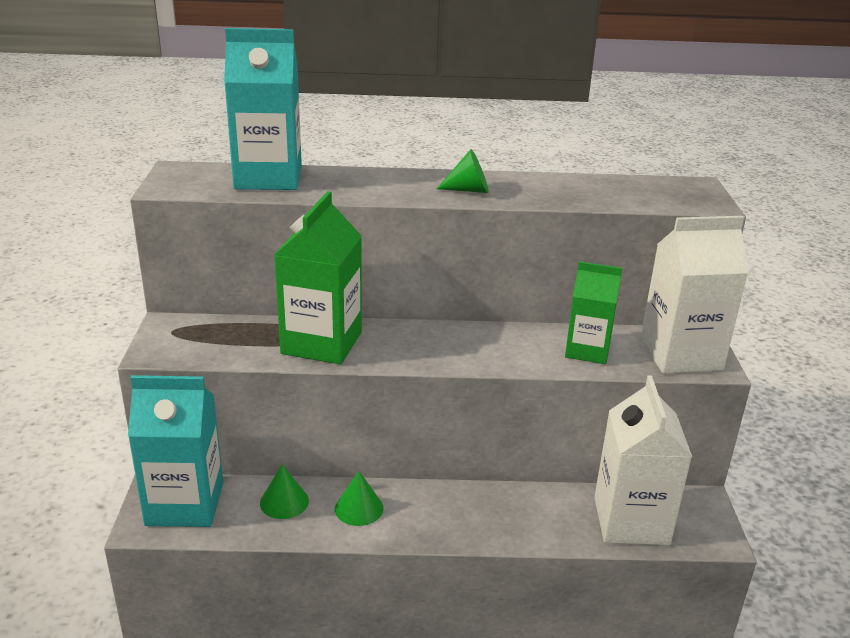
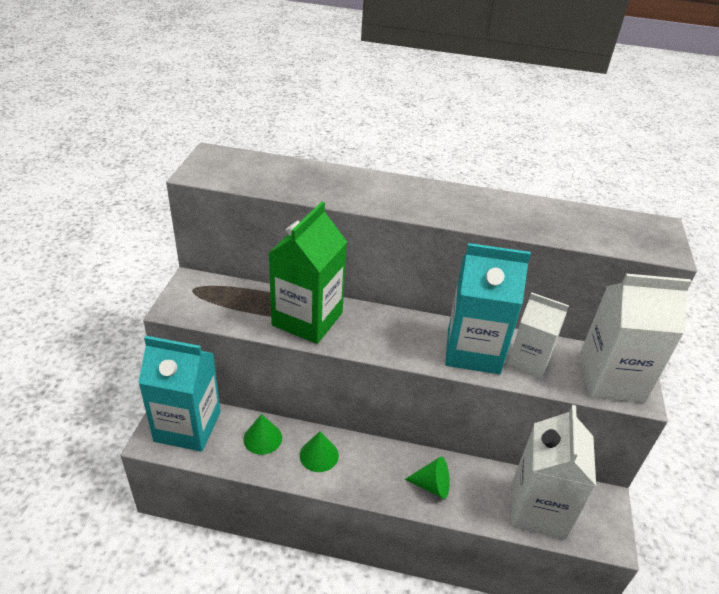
camera: 10 degrees right, 10 degrees up
(268, 178) = (283, 172): turquoise carton -> turquoise carton (473, 351)
(469, 190) = (449, 207): green cone -> green cone (432, 486)
(587, 350) = (528, 361): green carton -> white carton

